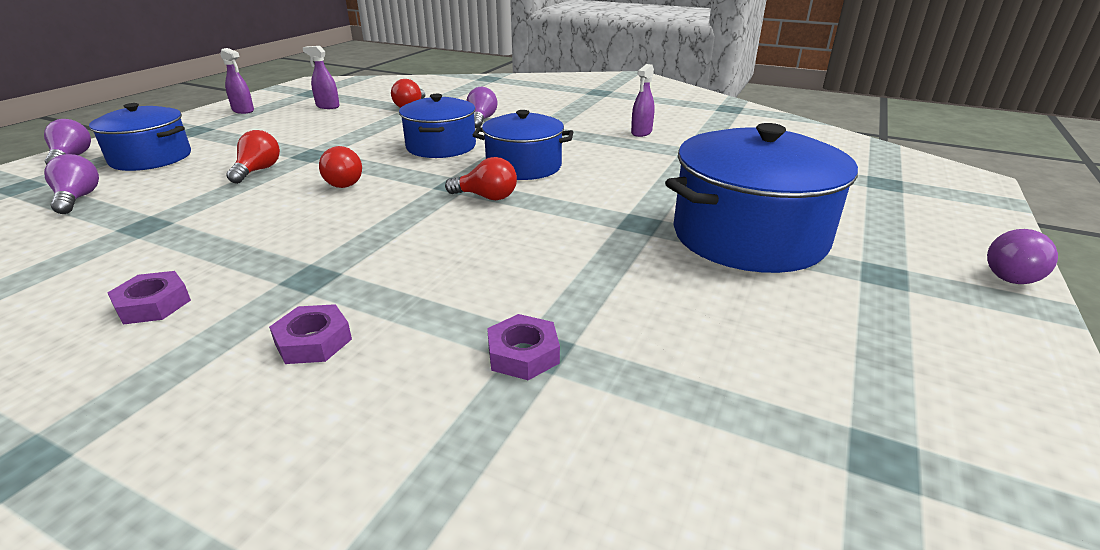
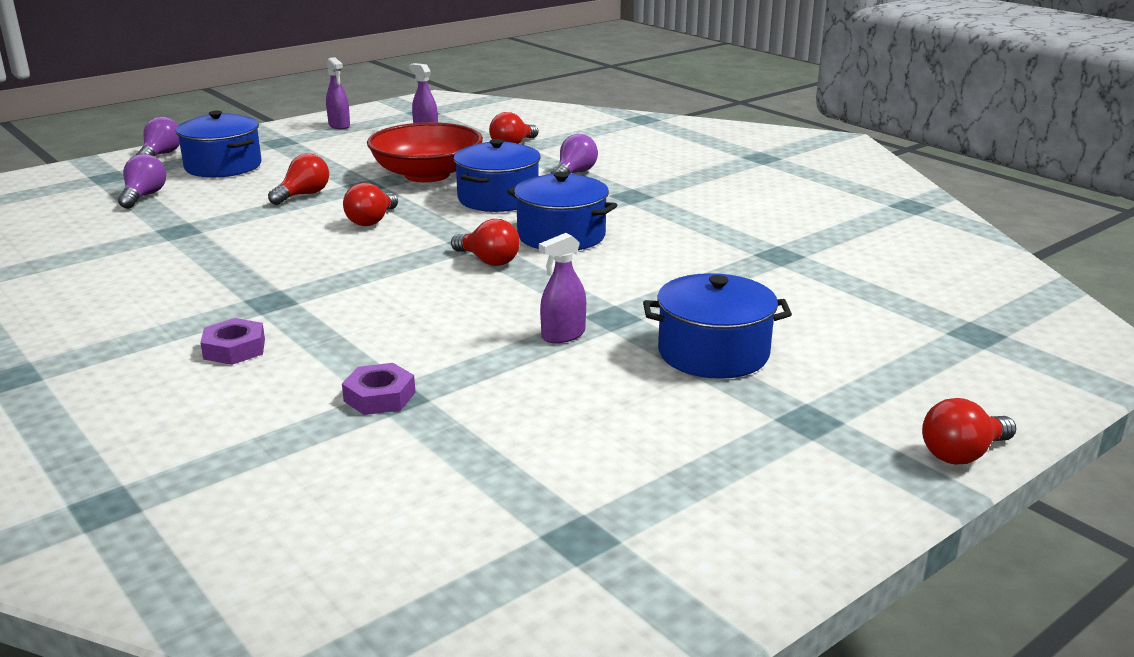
camera: 25 degrees right, 5 degrees down
(153, 304) = (145, 296): purple nut -> none
(360, 137) = (427, 174): none -> red bowl
(641, 132) = (746, 219): purple spray bottle -> purple spray bottle (563, 335)
(749, 236) = (713, 353): blue pot -> blue pot, size x0.63
(1010, 274) = (962, 454): purple light bulb -> red light bulb

